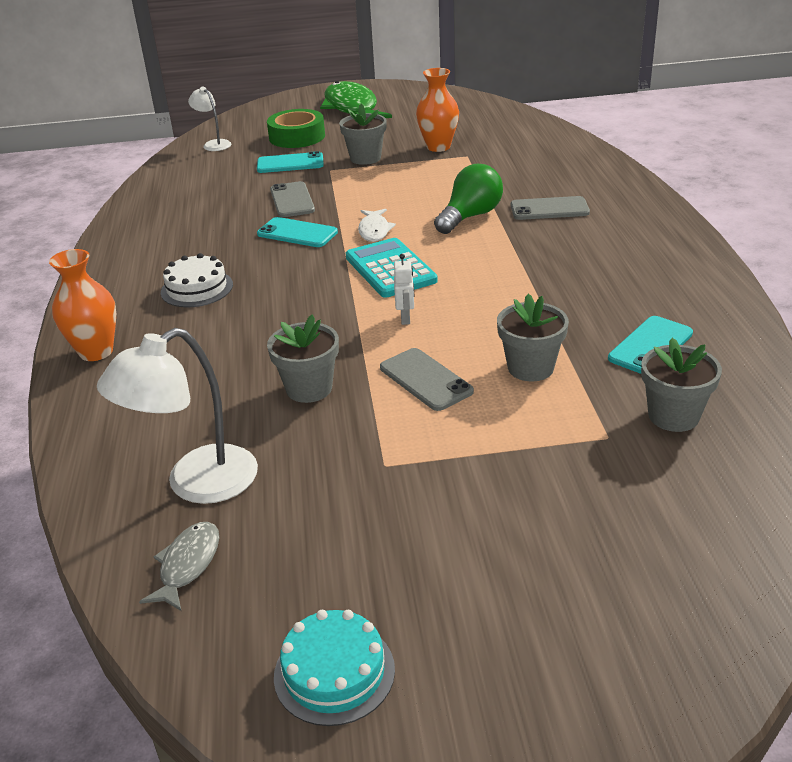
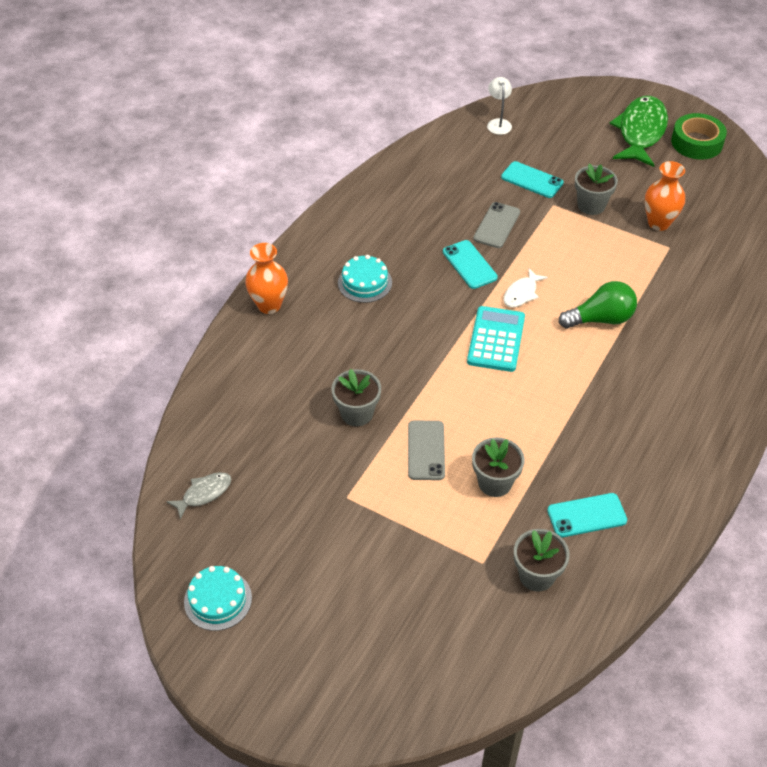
camera: 35 degrees right, 15 degrees up
(196, 484) = (246, 444): white lamp -> none
(197, 288) = (365, 282): white cake -> turquoise cake
(297, 137) = (565, 148): green tape -> green tape (696, 142)
(406, 318) = (463, 392): white robot -> none
(549, 209) = (665, 346): grey phone -> none

